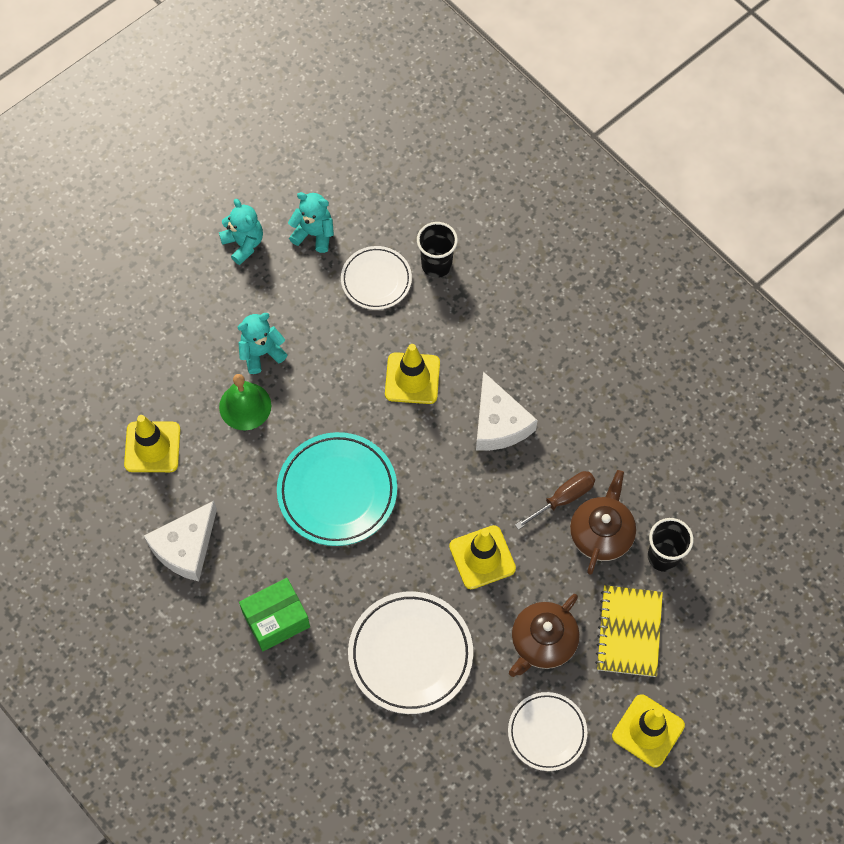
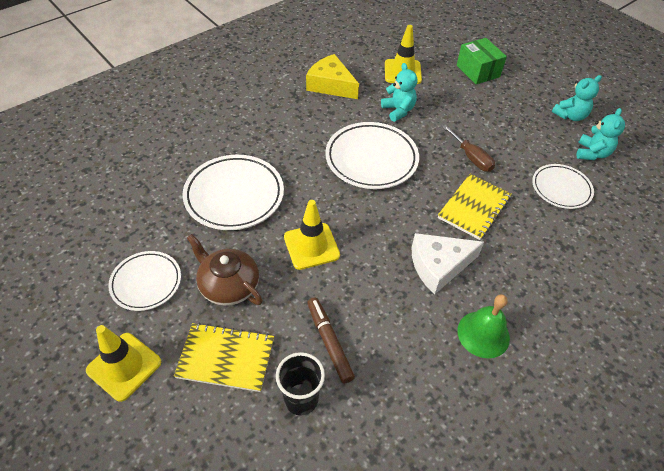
camera: 90 degrees right, 15 degrees down
(186, 547) = (330, 85): white cheese -> yellow cheese
(245, 406) = (437, 114): green bell -> green bell (483, 334)
(261, 353) = (481, 123): turquoise teddy bear -> turquoise teddy bear (398, 110)
(276, 619) = (273, 125): green box -> green box (478, 71)
(337, 491) = (371, 159): turquoise plate -> white plate
(412, 378) = (474, 208): yellow traffic cone -> yellow notebook
(436, 265) = (587, 229): black cup -> none
(563, 498) = (366, 312): brown screwdriver -> brown screwdriver (471, 158)
(601, 533) = (329, 342): brown teapot -> brown marker

